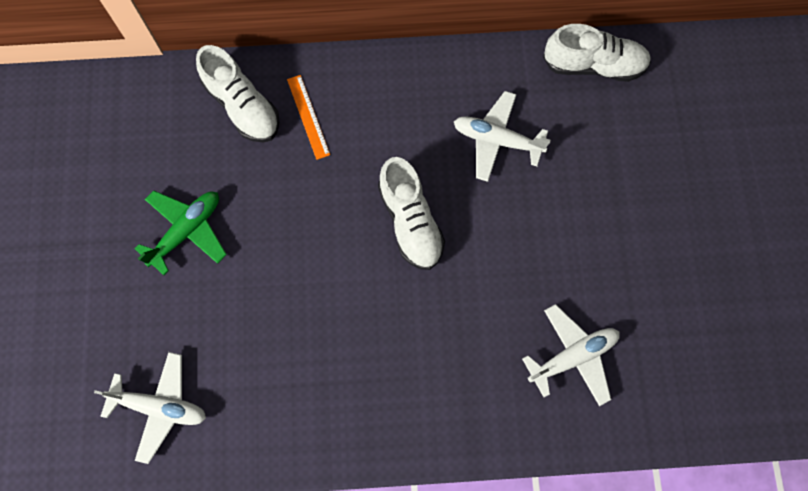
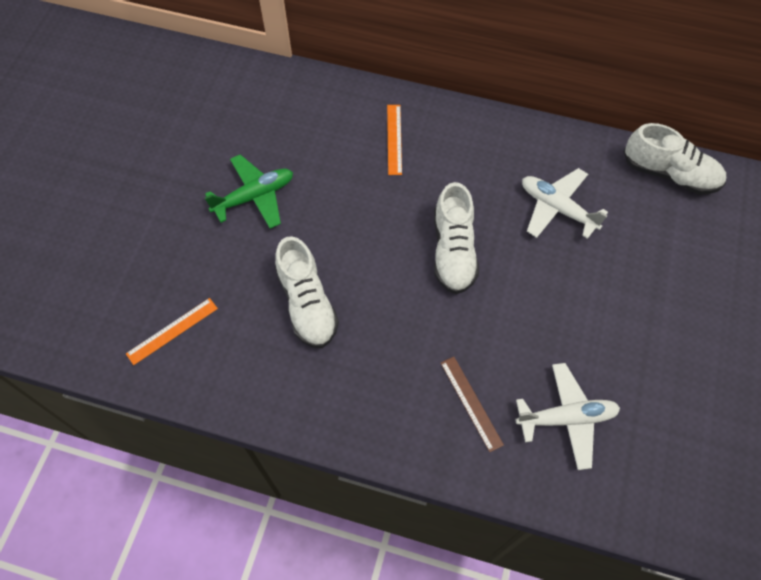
camera: 20 degrees right, 10 degrees down
(160, 407) = (172, 331): white plane -> orange ruler
(242, 106) = (341, 115): white shoe -> white shoe (307, 304)
(480, 374) = (471, 403): none -> brown ruler

